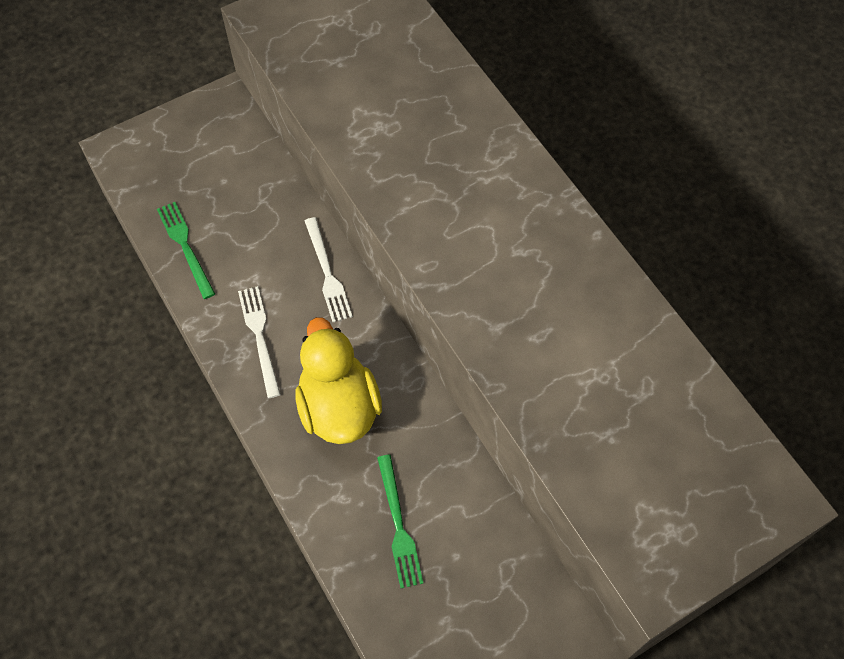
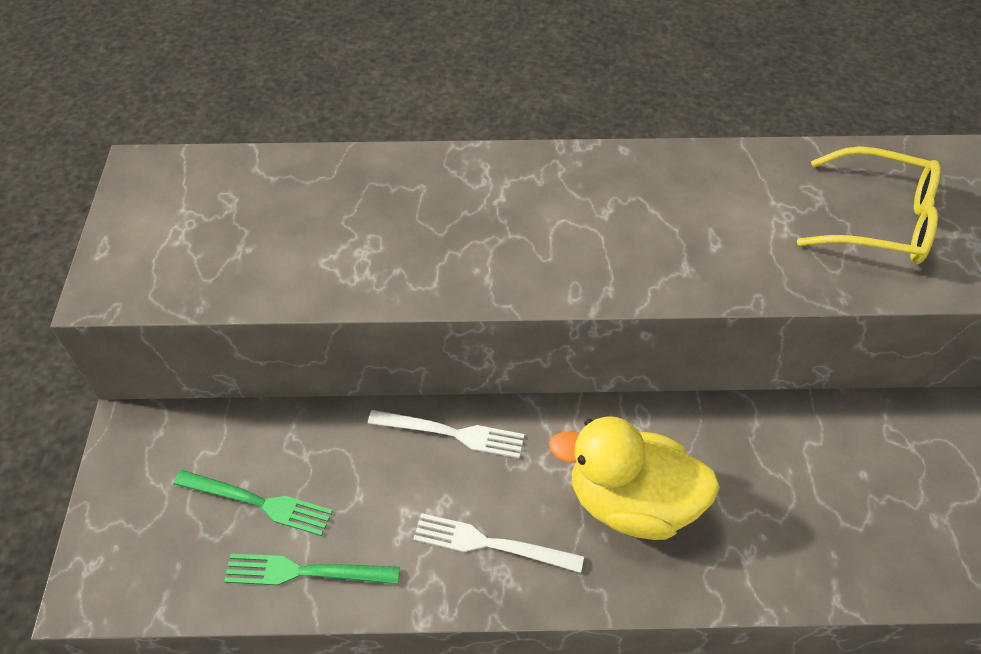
camera: 60 degrees left, 10 degrees down
(398, 525) = (806, 511): green fork -> green fork (258, 502)
(646, 447) = (879, 221): none -> yellow glasses

